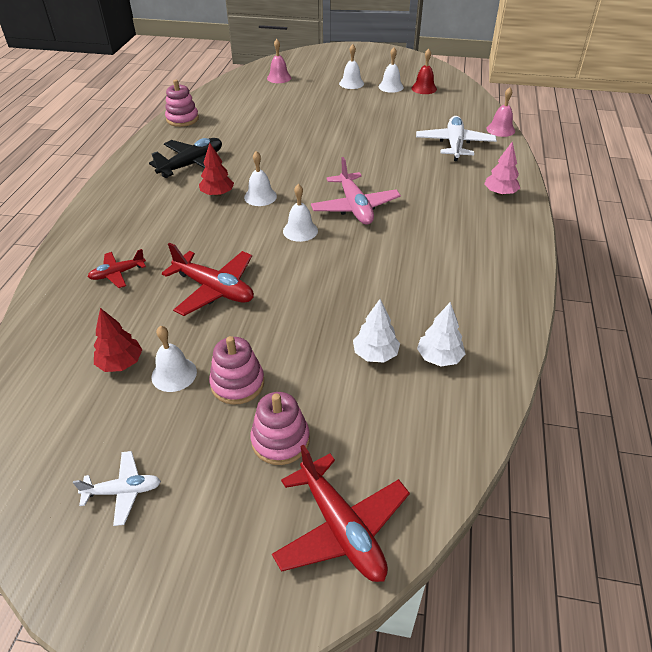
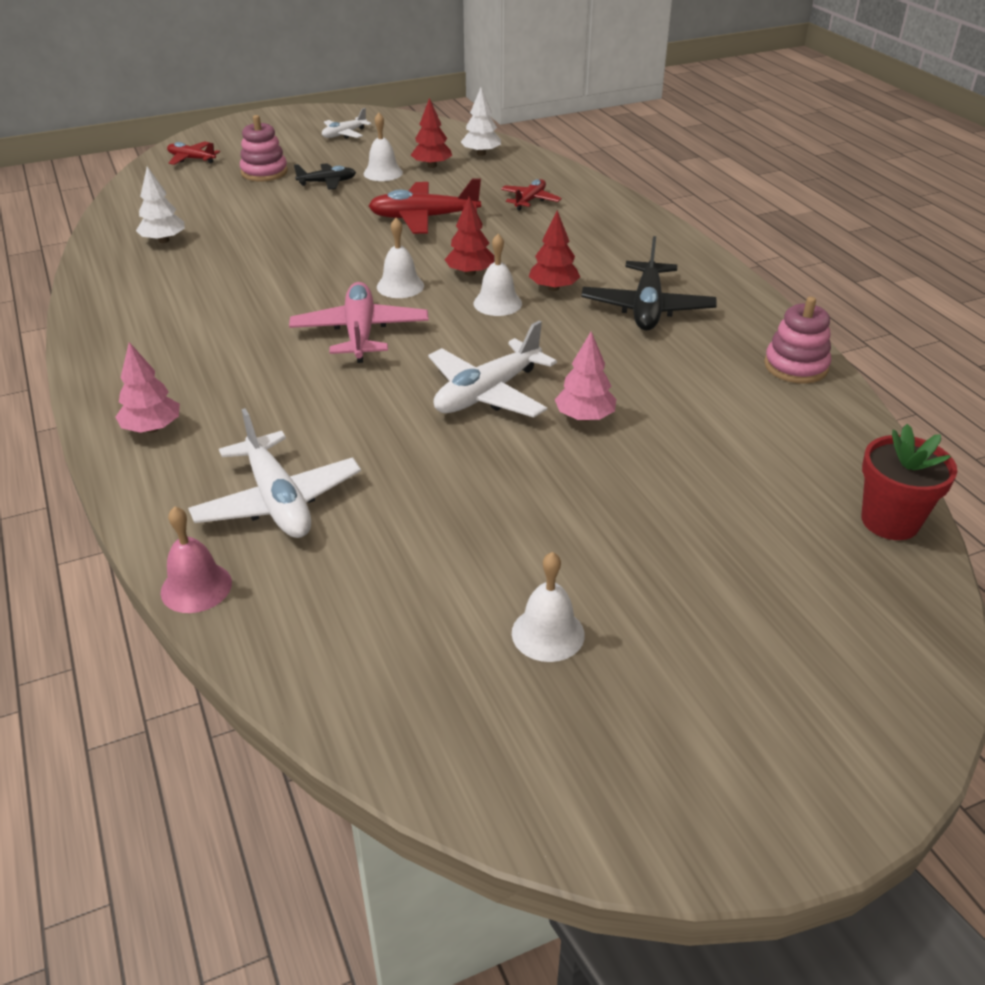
camera: 145 degrees right, 5 degrees down
(237, 383) = (327, 182): pink stacking toy -> black plane
(248, 223) = (470, 273): none -> red tree
(249, 75) = (890, 521): none -> red flower pot
(279, 78) = (822, 543): pink bell -> none
(298, 131) = (584, 417): none -> pink tree
(325, 154) = (487, 393): none -> white plane
(341, 528) = (192, 159): red plane -> red plane, size x0.57
(351, 83) = (649, 601): white bell -> none
(355, 207) = (360, 333): pink plane -> pink plane turned 45 degrees clockwise
(375, 354) = (226, 226): white tree -> white tree (481, 153)
(424, 88) = (462, 667): red bell -> none

